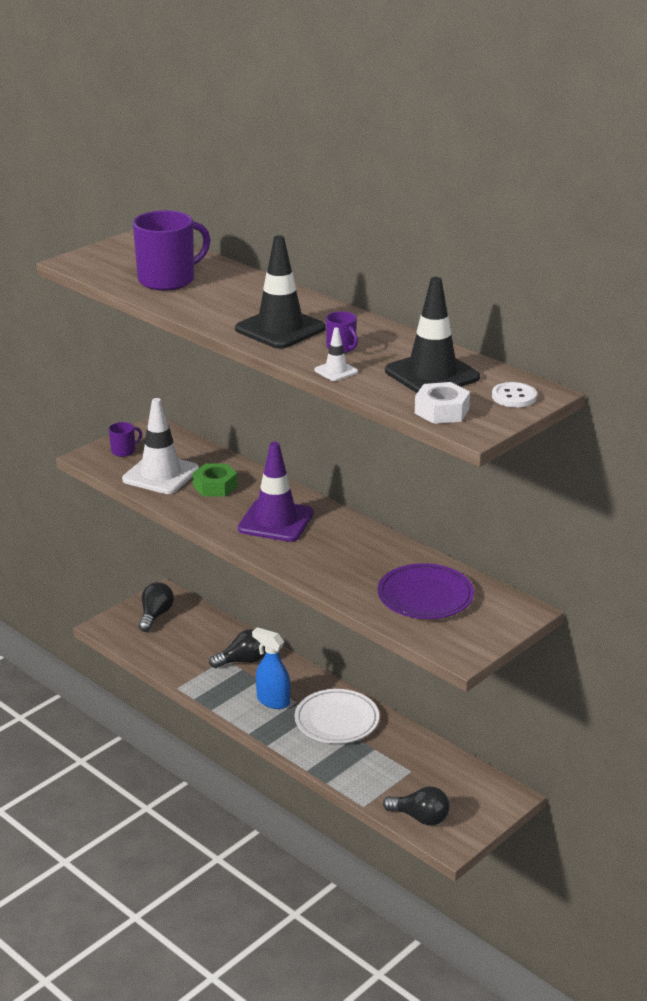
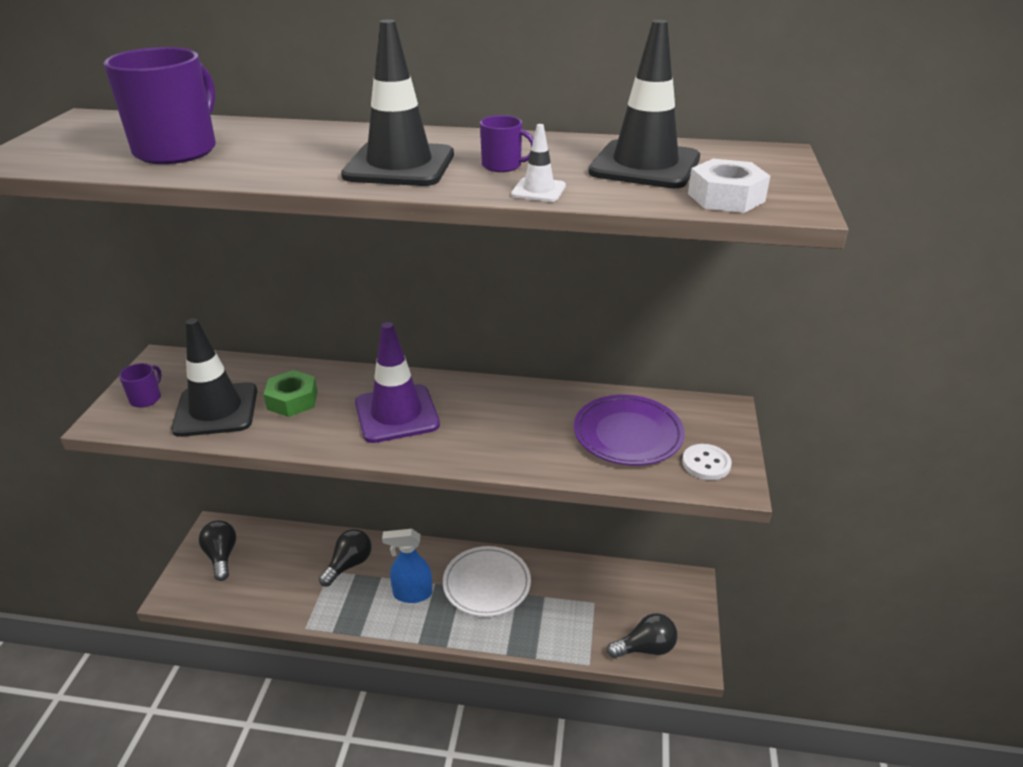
camera: 35 degrees left, 5 degrees up
(161, 474) = (216, 410): white traffic cone -> black traffic cone
(514, 397) = (761, 163): white button -> white button (706, 463)

